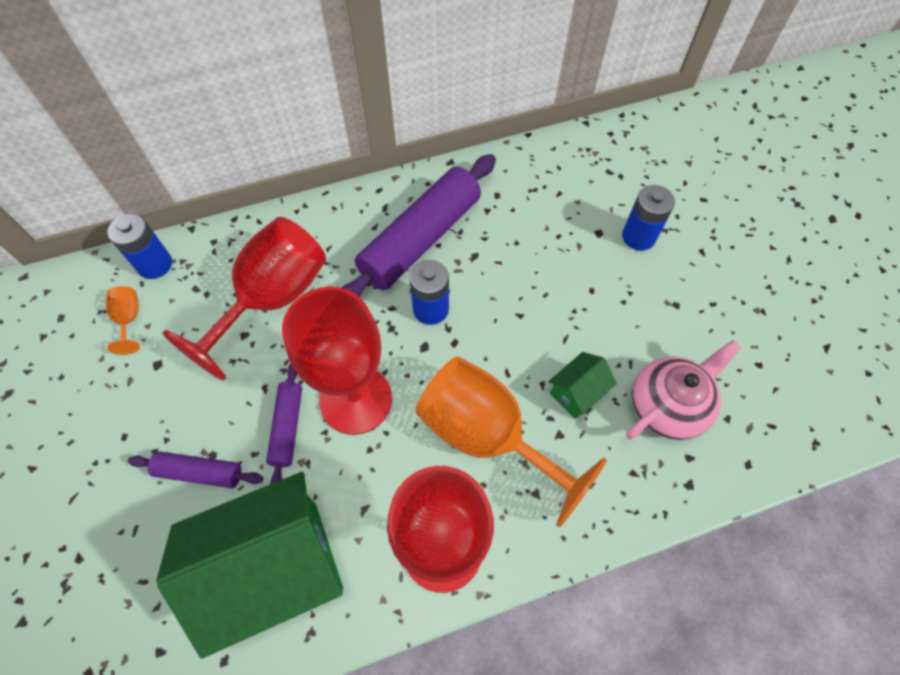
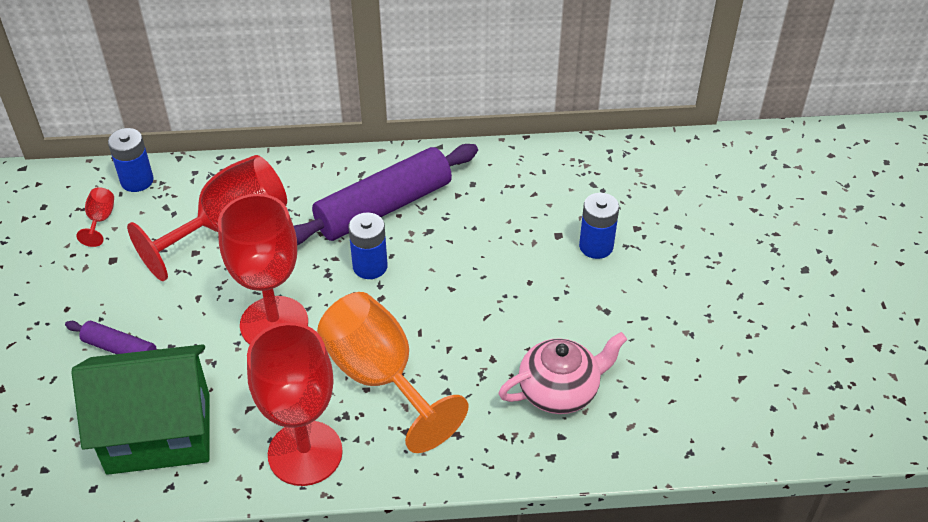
camera: 15 degrees right, 15 degrees down
(129, 320) = (100, 220): orange goblet -> red goblet
(287, 427) = (206, 332): purple rolling pin -> none
(576, 393) = (477, 362): green house -> none

